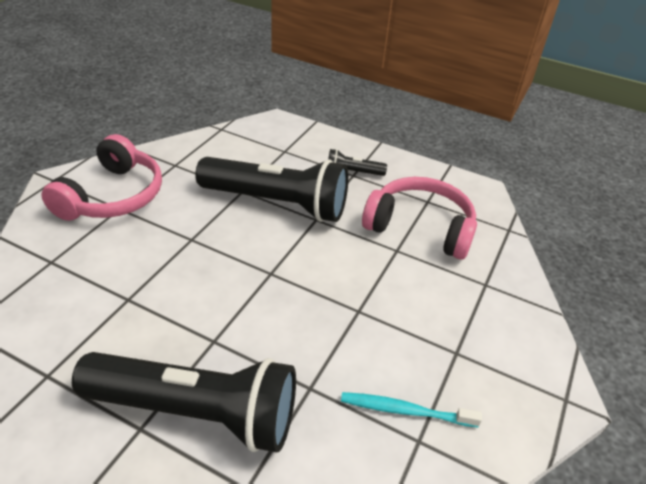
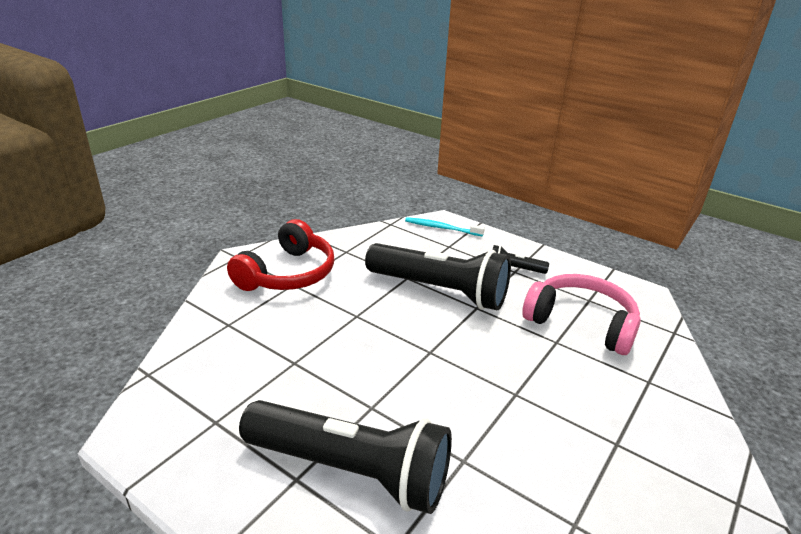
camera: 10 degrees right, 10 degrees down
(112, 196) = (288, 274): pink headphones -> red headphones
(404, 410) = (560, 493): turquoise toothbrush -> turquoise toothbrush (441, 228)

